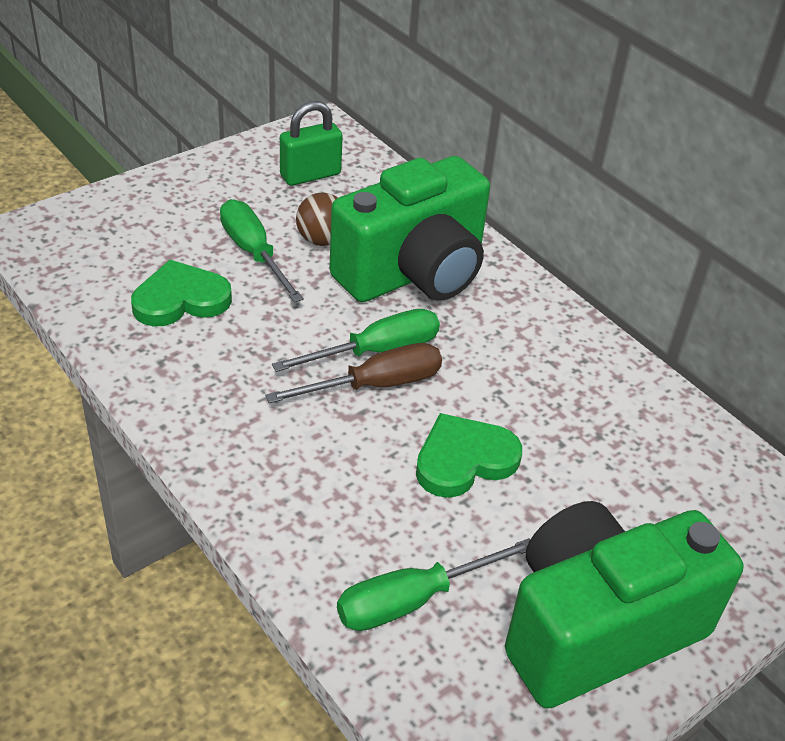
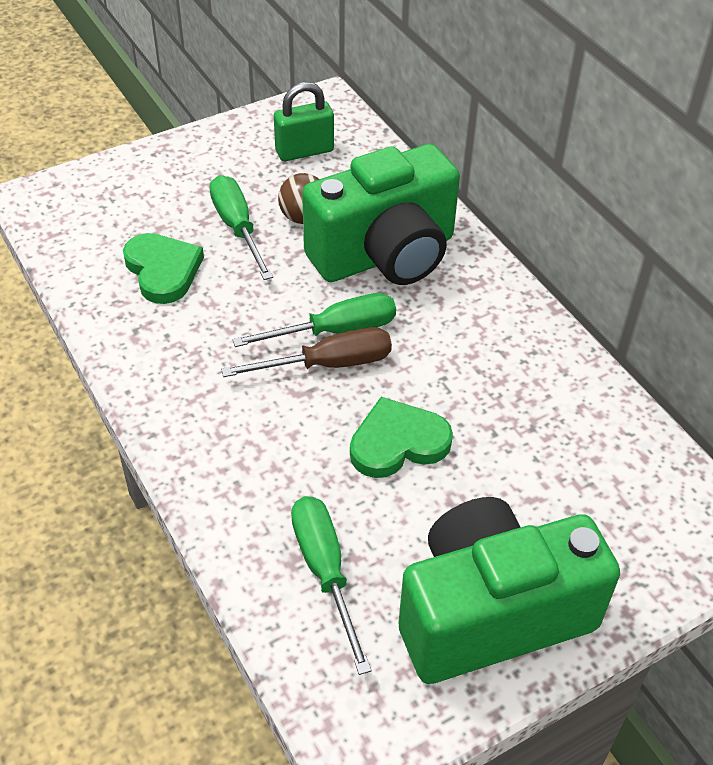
camera: 10 degrees right, 5 degrees up
(181, 299) = (163, 270): green heart -> green heart turned 75 degrees clockwise
(413, 600) = (325, 572): green screwdriver -> green screwdriver turned 90 degrees clockwise

